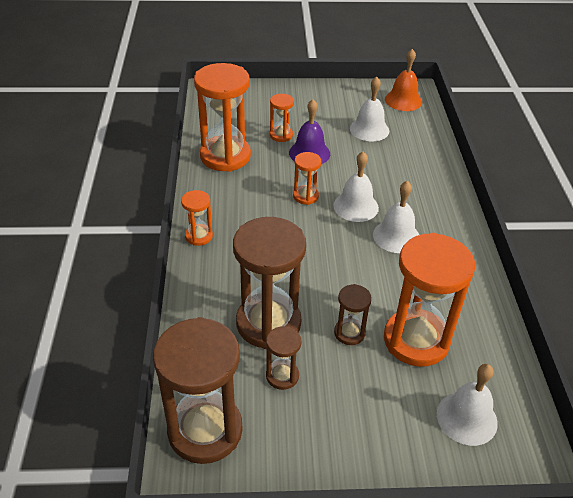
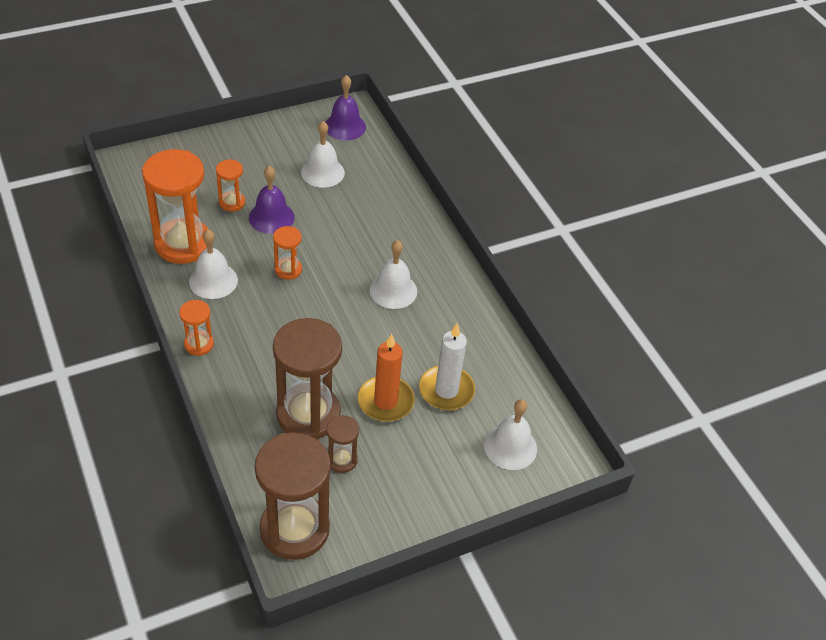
camera: 25 degrees left, 5 degrees up
(349, 333) = (385, 401): brown hourglass -> orange candle
(356, 206) = (342, 268): white bell -> white bell (213, 280)
(403, 100) = (345, 126): orange bell -> purple bell
(416, 340) = (446, 390): orange hourglass -> white candle

